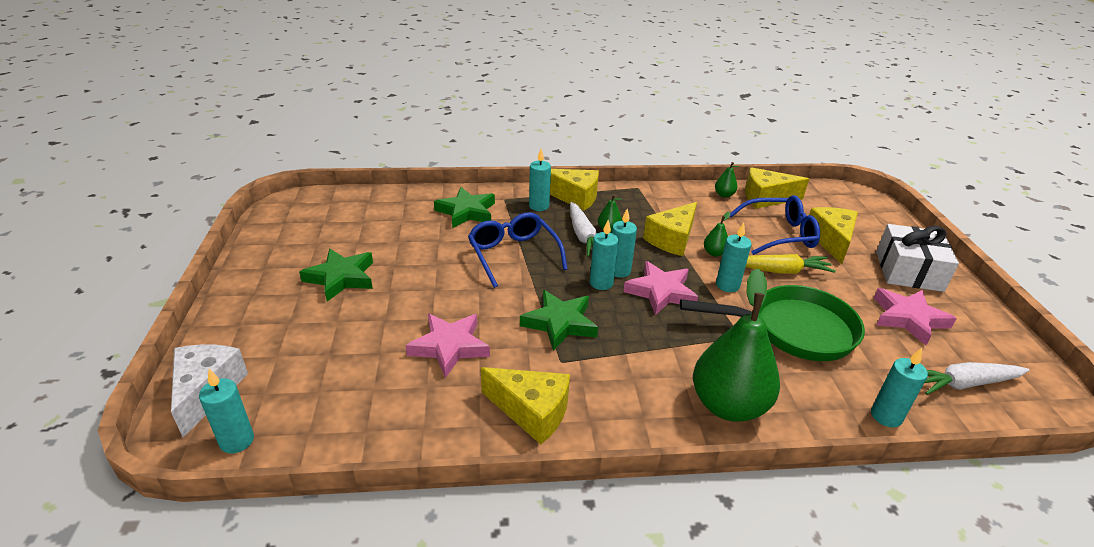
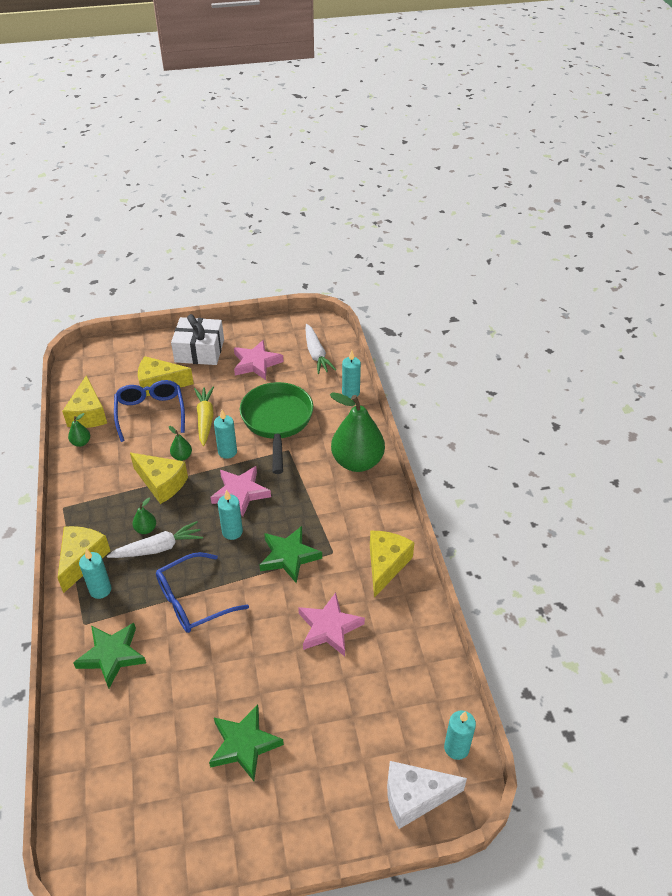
camera: 95 degrees left, 10 degrees up
(619, 271) = (213, 520): turquoise candle -> none

